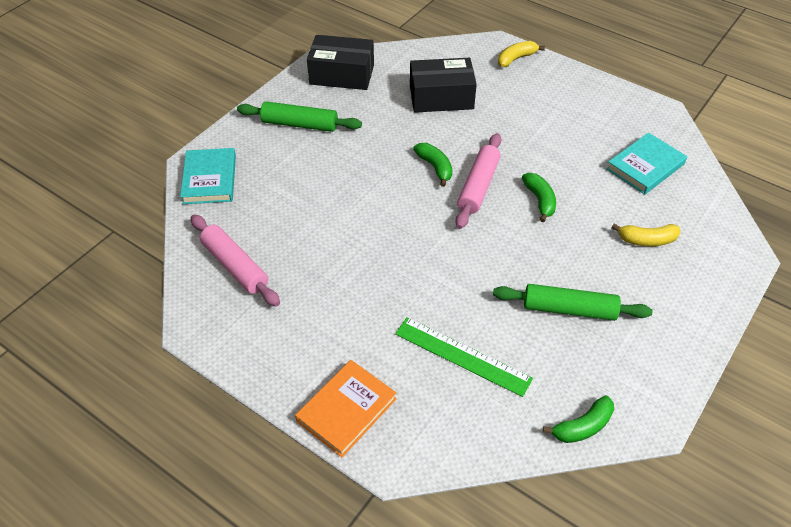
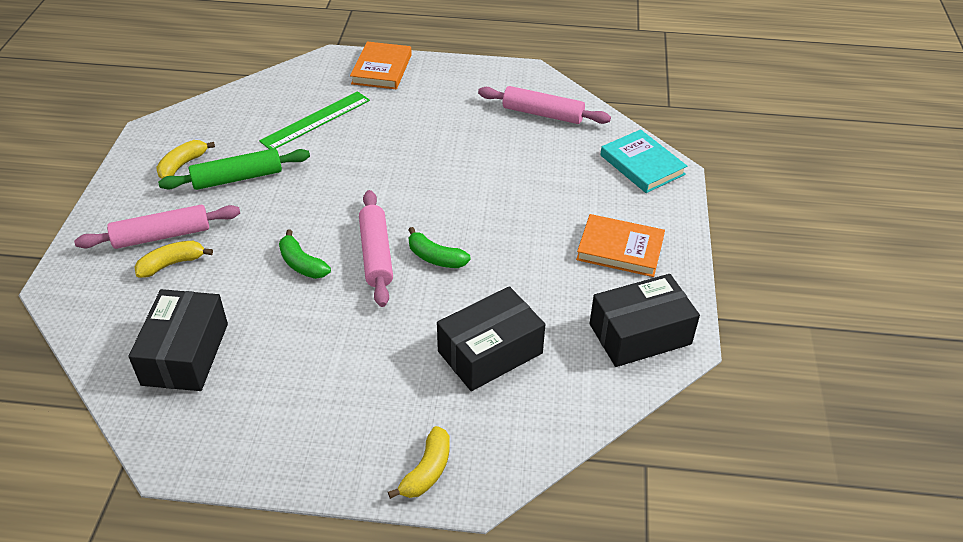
camera: 150 degrees right, 5 degrees down
(300, 124) = (620, 249): green rolling pin -> orange book
(462, 356) = (316, 120): green ruler -> green ruler turned 45 degrees counterclockwise
(583, 426) = (205, 112): green banana -> none
(622, 350) = (182, 165): none -> yellow banana
(645, 166) = (185, 354): turquoise book -> black box
(652, 271) = (162, 236): none -> pink rolling pin

